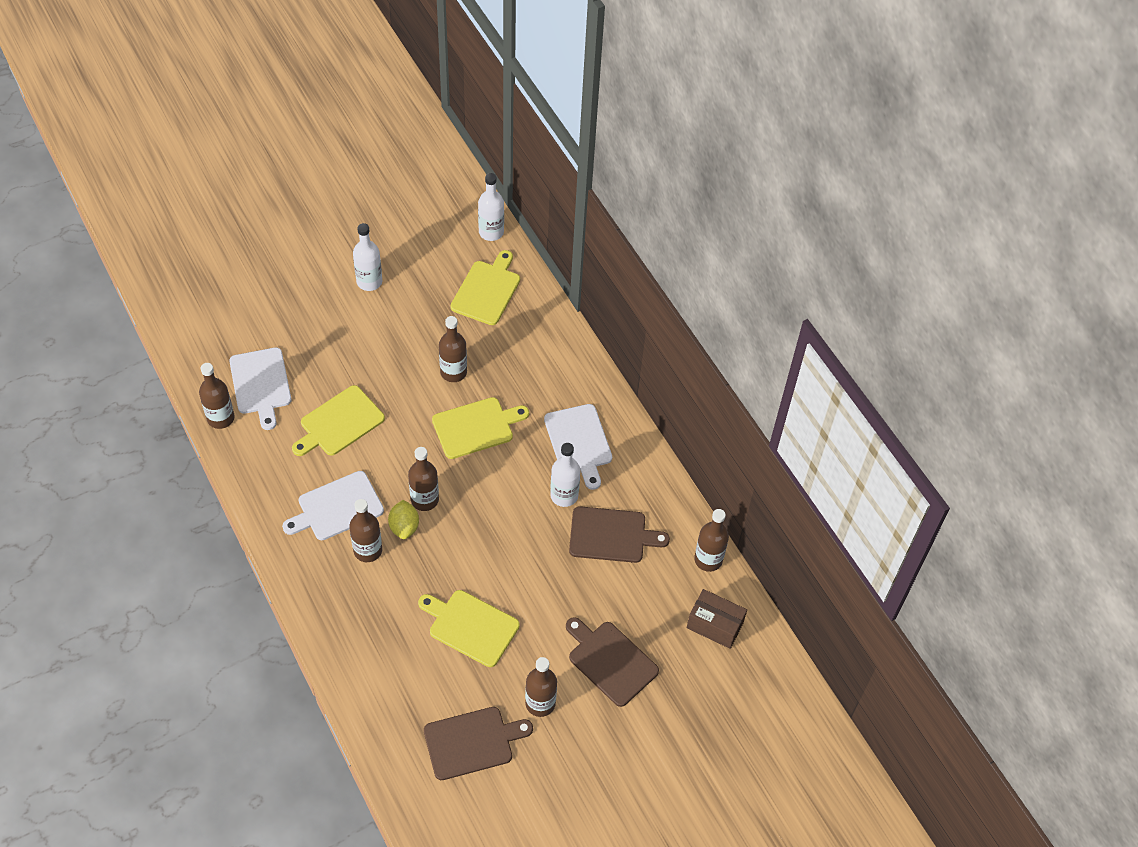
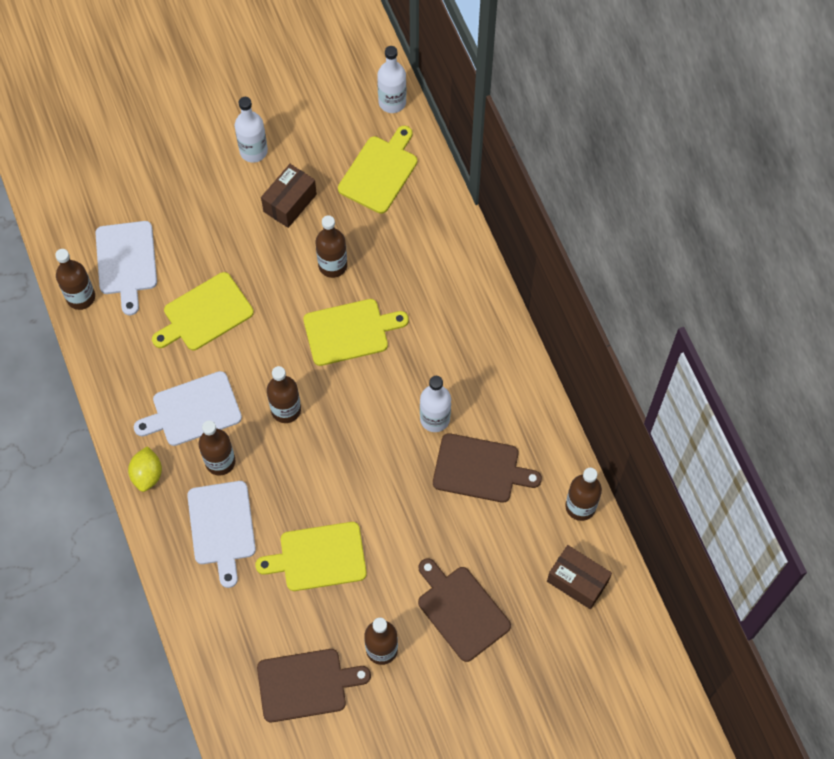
camera: 10 degrees right, 10 degrees up
(404, 527) = (261, 438): yellow lemon -> yellow lemon (147, 474)
(408, 322) = (290, 203): none -> brown box
(470, 627) = (318, 557): yellow cutting board -> yellow cutting board turned 45 degrees counterclockwise
(579, 442) = (458, 358): white cutting board -> white cutting board (222, 527)

